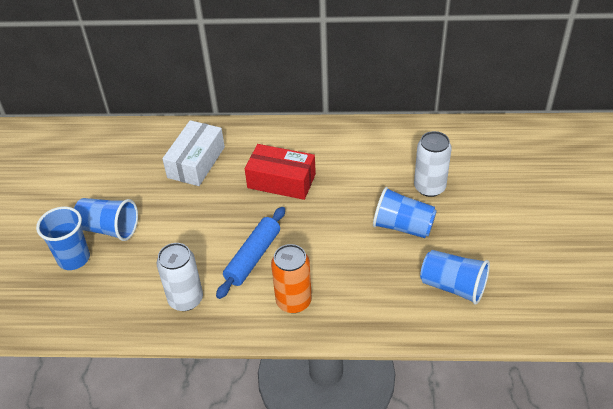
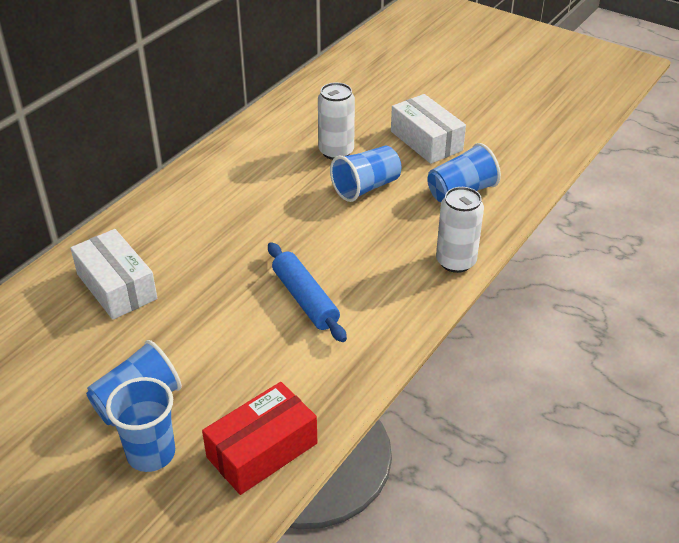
camera: 60 degrees left, 5 degrees down
(185, 299) = (313, 374): white can -> white can (455, 261)
(281, 181) = (222, 236): red box -> red box (262, 450)
(293, 301) = (389, 294): orange can -> none
(499, 232) = (426, 141): none -> white box

